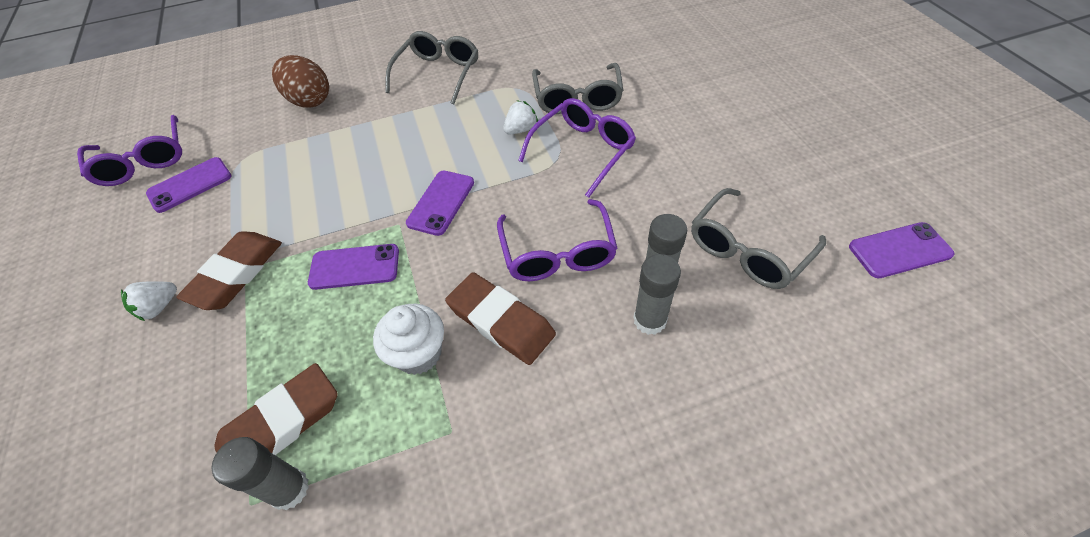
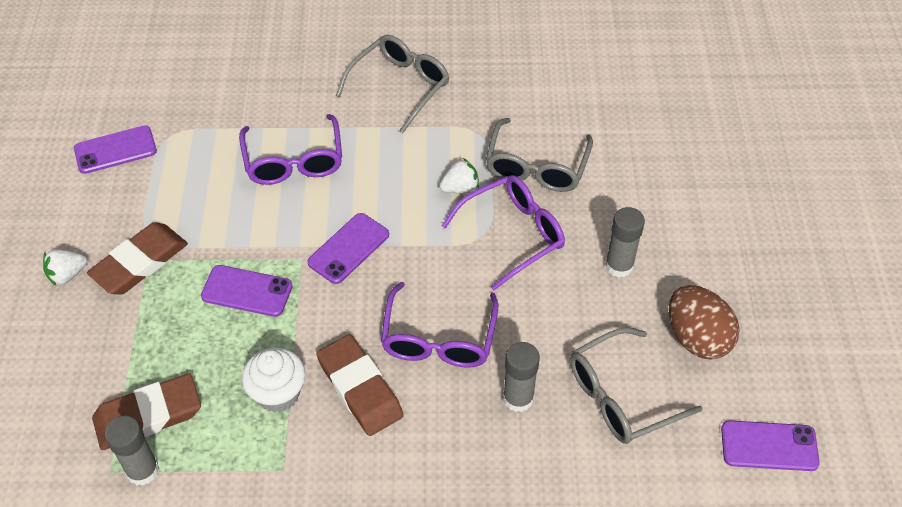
camera: 15 degrees right, 0 degrees up
(143, 161) = (75, 107): purple glasses -> purple glasses (294, 161)
(309, 100) = (254, 80): brown egg -> brown egg (697, 338)
(649, 320) = (493, 432): grey glue stick -> grey glue stick (619, 265)

